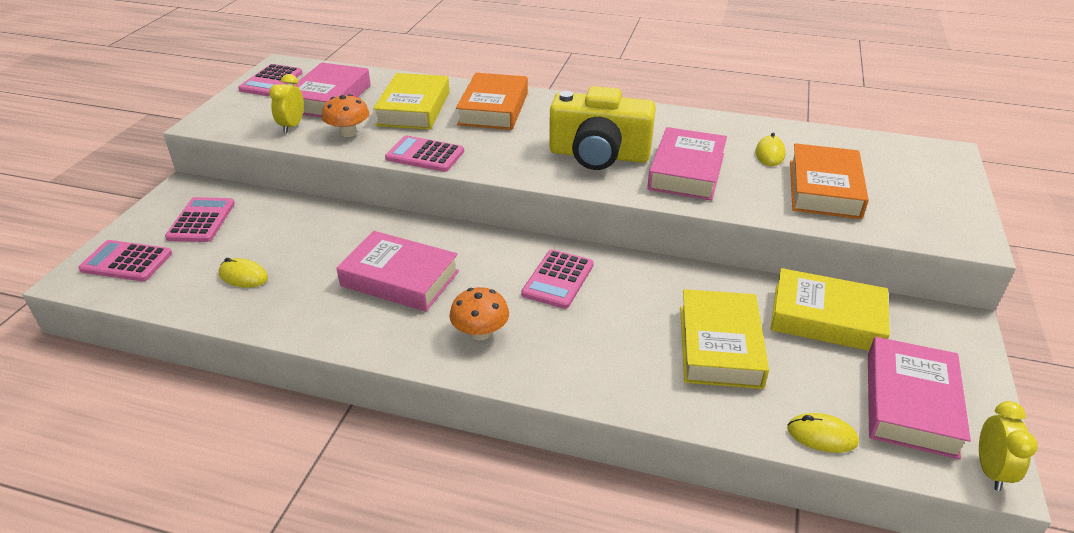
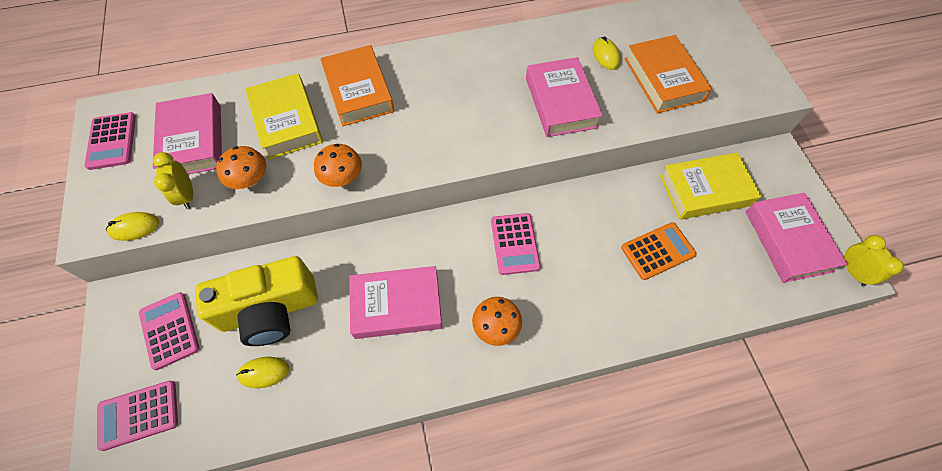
camera: 30 degrees left, 25 degrees up
(425, 155) = (342, 177): pink calculator -> orange mushroom
(599, 155) = (484, 112): yellow camera -> yellow camera (270, 310)
(719, 346) = (657, 251): yellow book -> orange calculator
(821, 435) = (757, 296): yellow mouse -> yellow mouse (134, 227)

